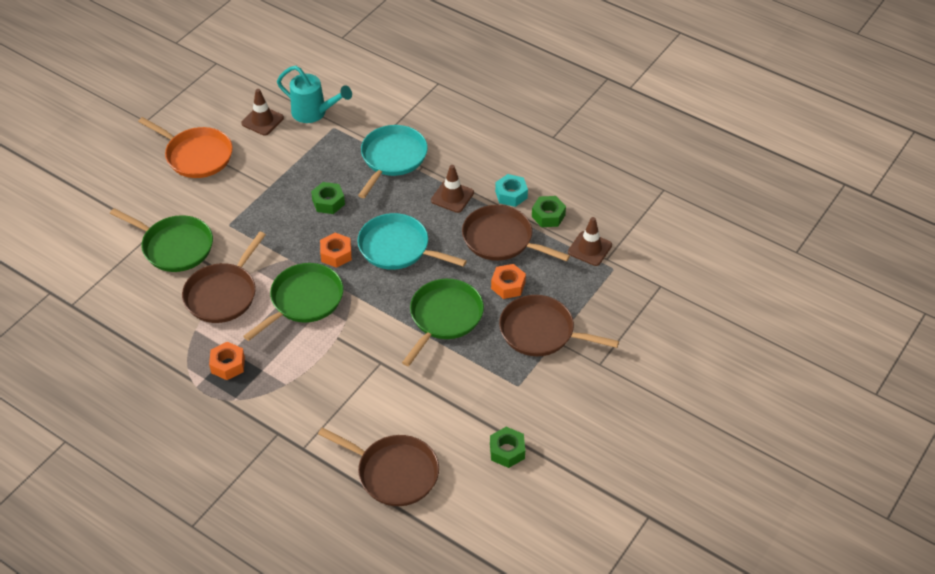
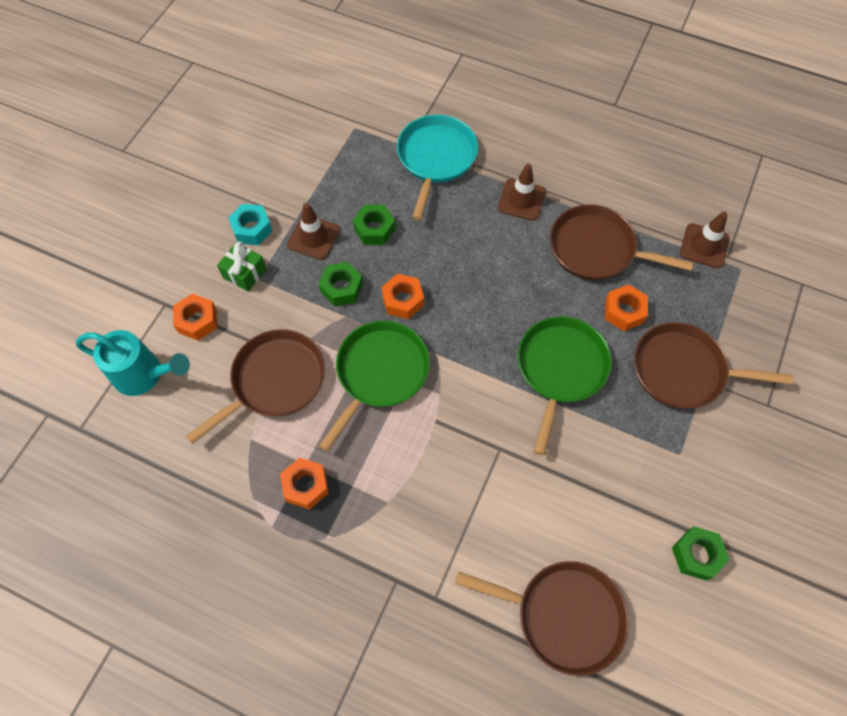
camera: 10 degrees left, 15 degrees up
(175, 246) = (197, 321): green pan -> orange nut
(196, 155) = (196, 188): orange pan -> none
(219, 219) = (244, 273): none -> green gift
(223, 294) = (275, 381): brown pan -> brown pan turned 150 degrees counterclockwise
(262, 121) = (266, 130): brown traffic cone -> brown traffic cone (313, 237)
(314, 113) = (326, 112): turquoise watering can -> turquoise watering can (144, 375)
(397, 248) = (475, 280): turquoise pan -> none
(511, 194) = (590, 187): turquoise nut -> turquoise nut (252, 229)
(548, 216) = (642, 209): green nut -> green nut (342, 288)

